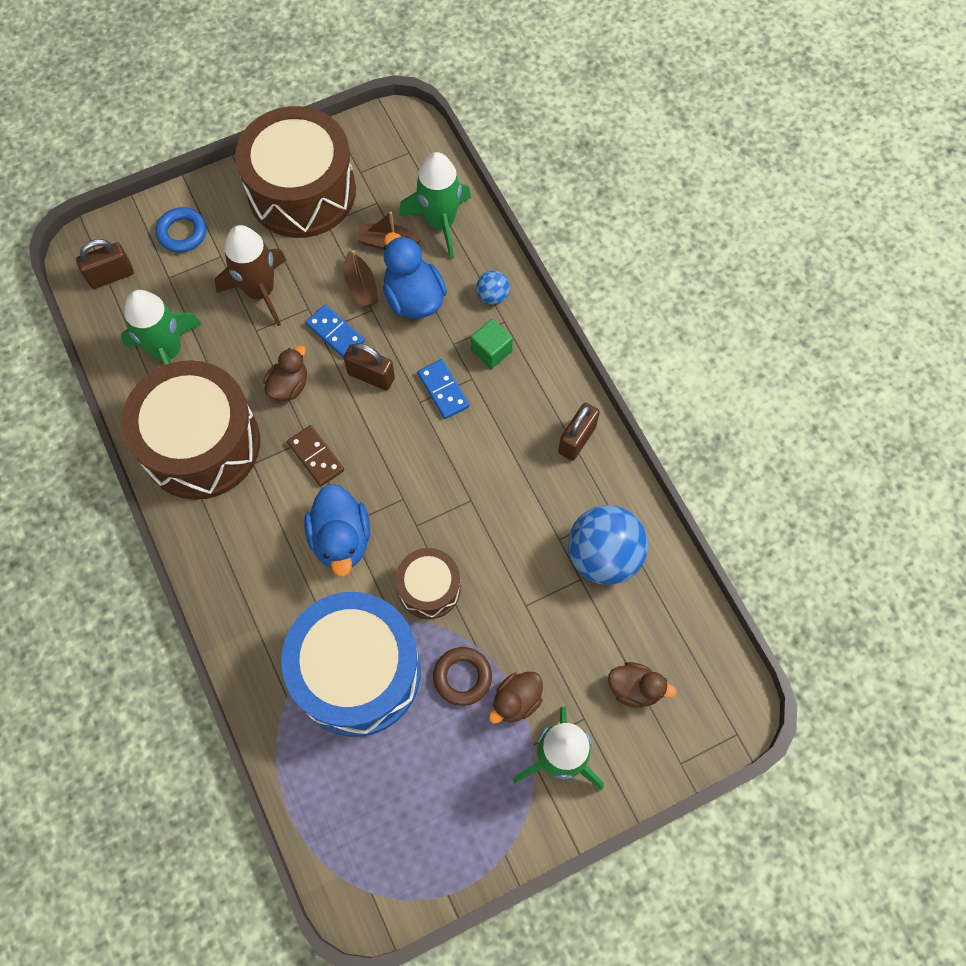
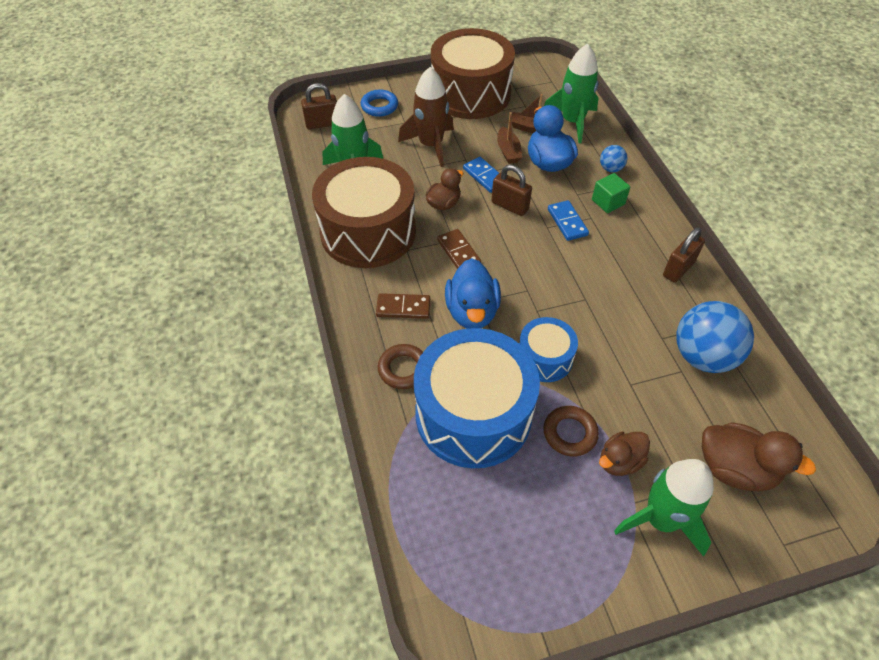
camera: 10 degrees right, 15 degrees down
(260, 548) = (403, 308): none -> brown domino
(272, 629) = (403, 369): none -> brown ring
(429, 588) = (544, 358): brown drum -> blue drum
(635, 688) = (735, 469): brown duck -> brown duck, size x1.56

